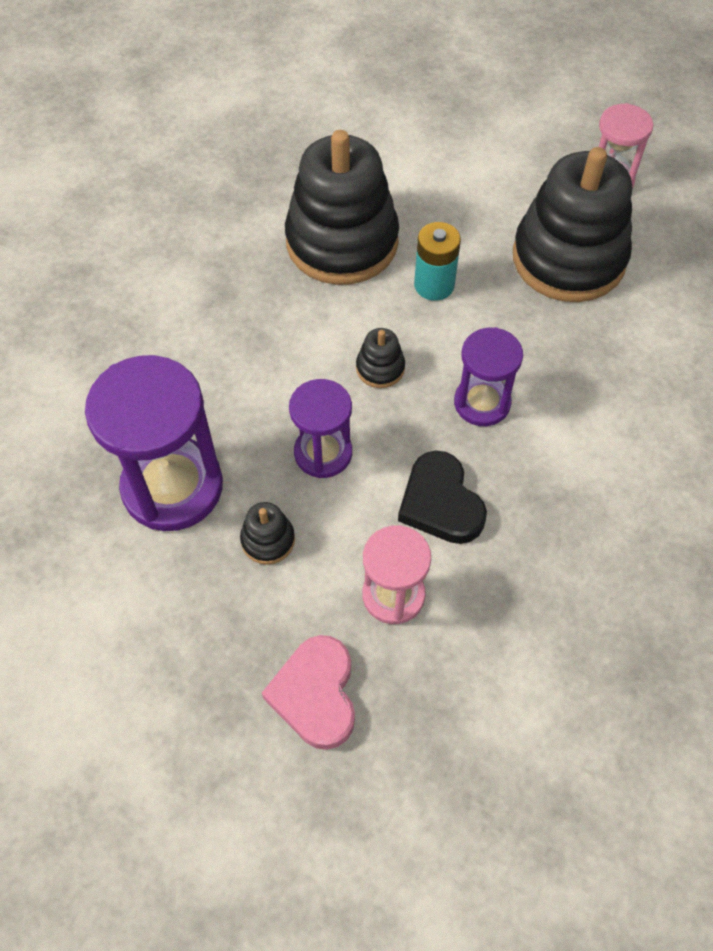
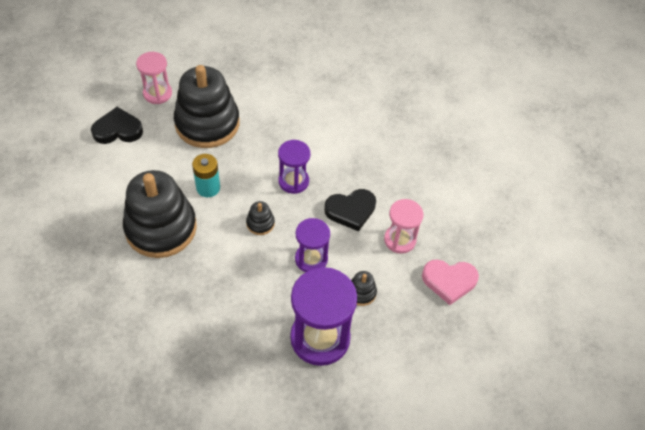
camera: 85 degrees left, 5 degrees down
(514, 151) = (118, 130): none -> black heart

